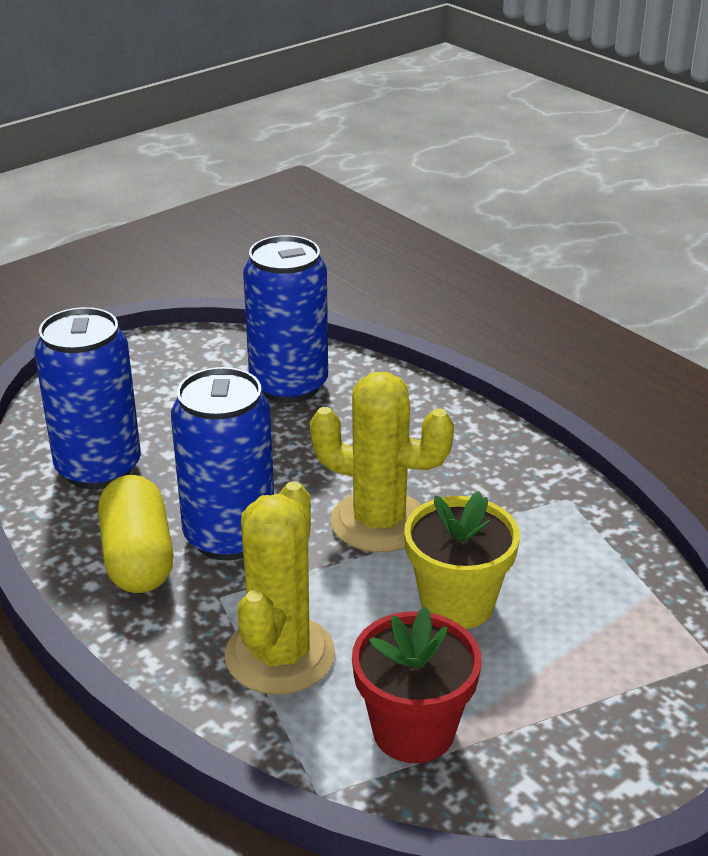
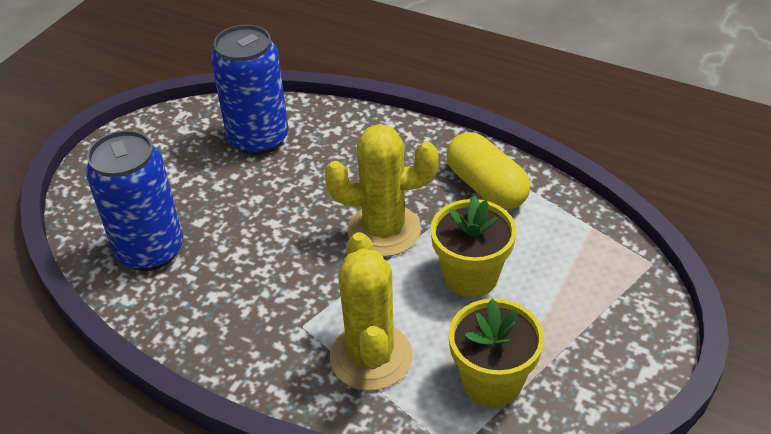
camera: 20 degrees left, 10 degrees up
(138, 557) = (224, 314): yellow capsule -> yellow capsule (486, 187)
(229, 536) = (283, 275): blue can -> none
(413, 731) = (492, 381): red flower pot -> yellow flower pot

